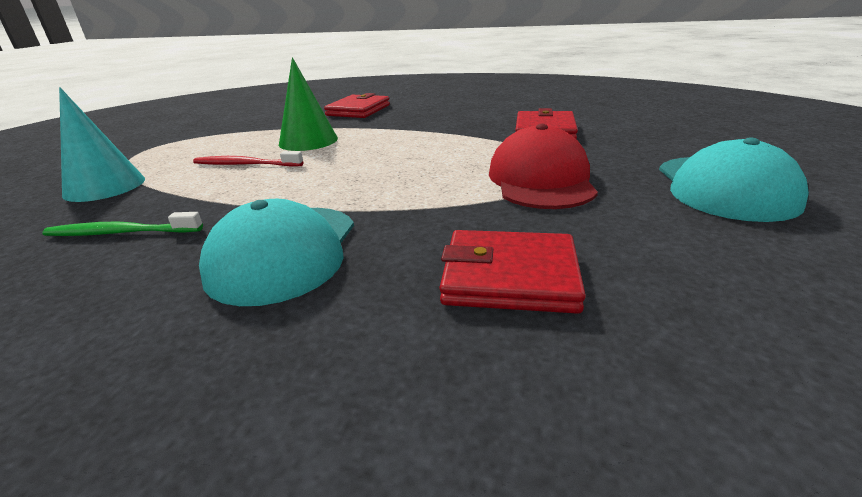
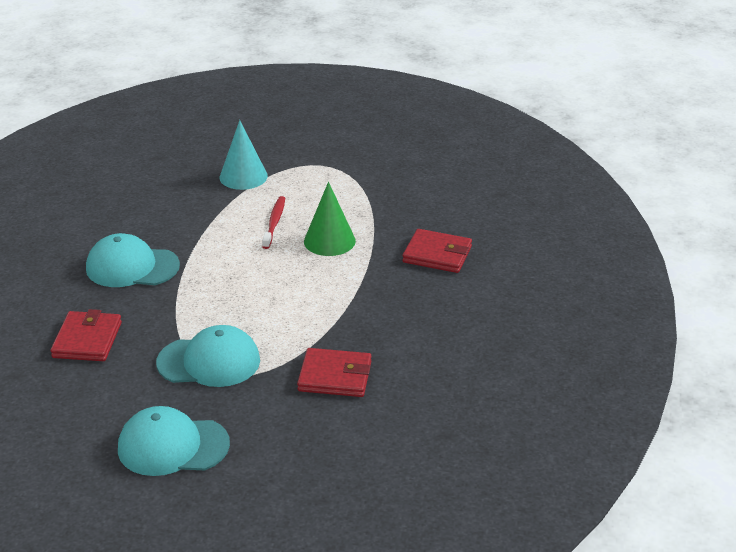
camera: 85 degrees right, 5 degrees up
(121, 233) = (170, 208): green toothbrush -> none
(541, 180) = (209, 362): red cap -> turquoise cap

